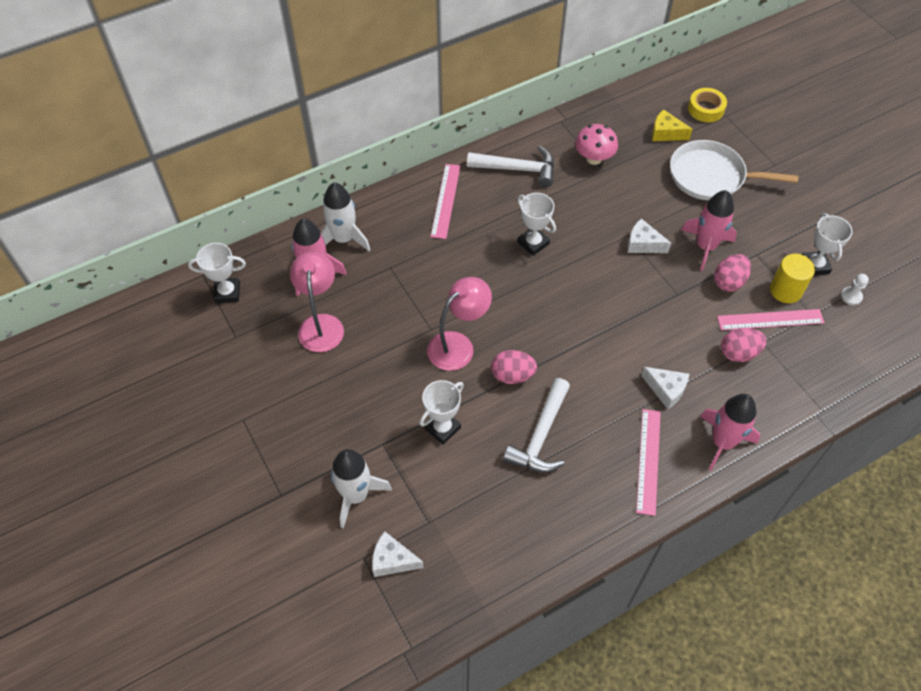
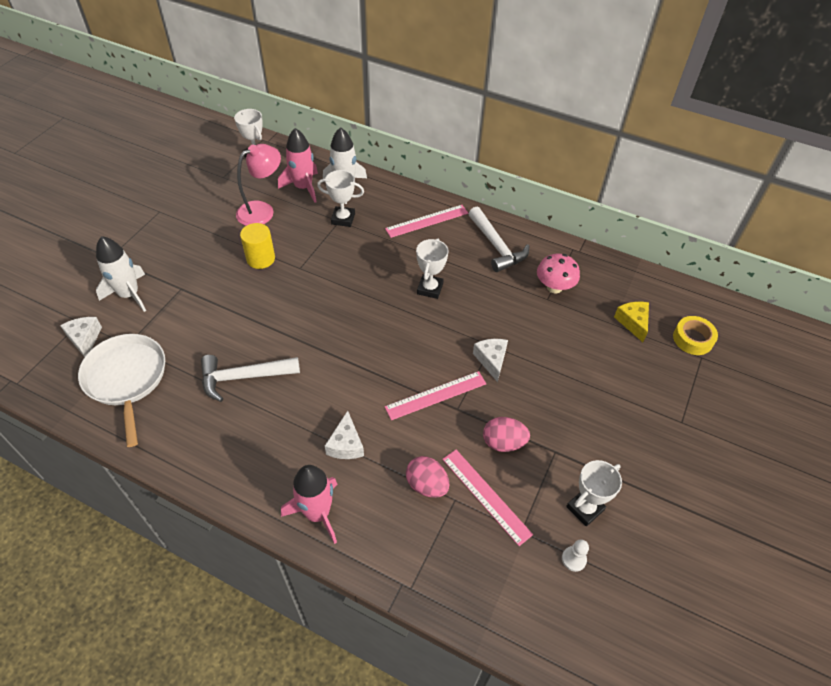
camera: 55 degrees right, 5 degrees down
(442, 428) = (214, 315): white trophy -> white trophy (343, 219)
(458, 345) = (296, 289): pink lamp -> none
(512, 375) = (290, 334): pink egg -> none
(648, 461) = (263, 463): pink ruler -> pink ruler (436, 395)
(706, 246) = (529, 407): pink rocket -> none
(710, 176) = (615, 376): white pan -> white pan (126, 378)
(785, 290) = (532, 495): yellow cylinder -> yellow cylinder (260, 258)

